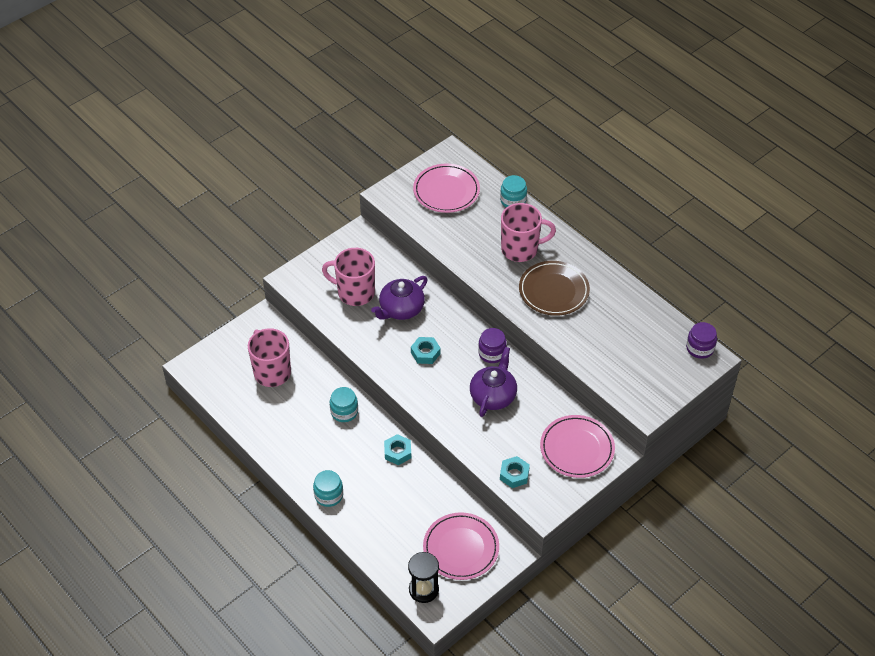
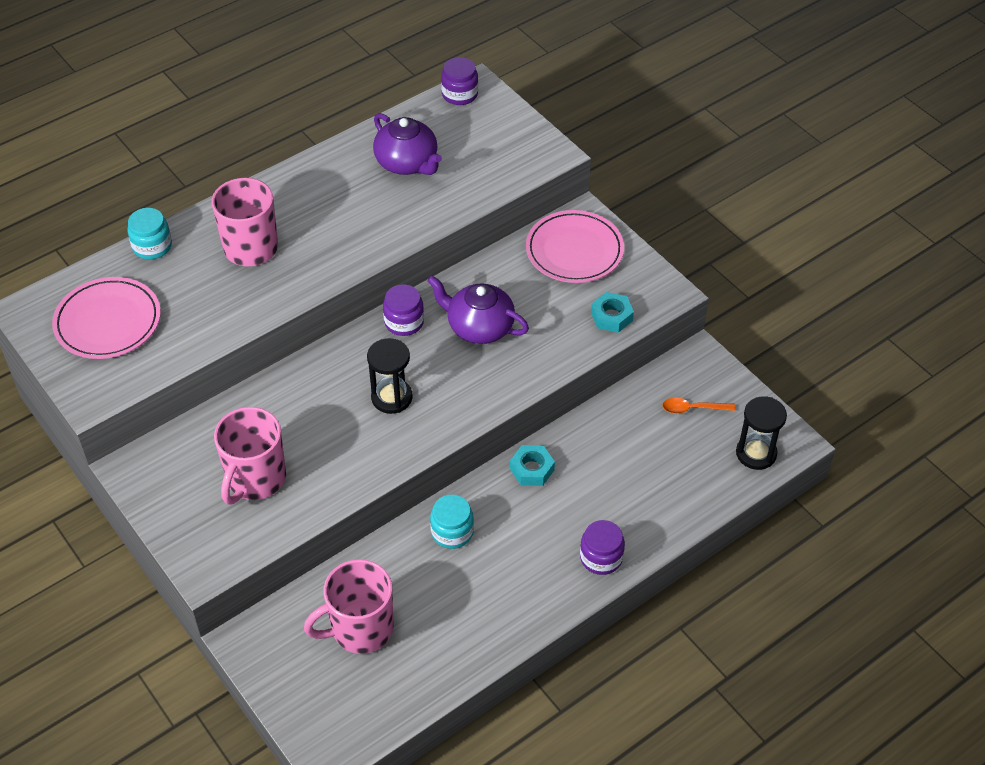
camera: 85 degrees left, 0 degrees up
(328, 495) = (601, 557): turquoise jar -> purple jar
(401, 309) = (302, 422): purple teapot -> purple teapot (407, 163)
(425, 353) = (391, 397): turquoise nut -> black hourglass
(461, 548) = (692, 408): pink plate -> orange spoon
(553, 291) = (337, 219): brown plate -> none

